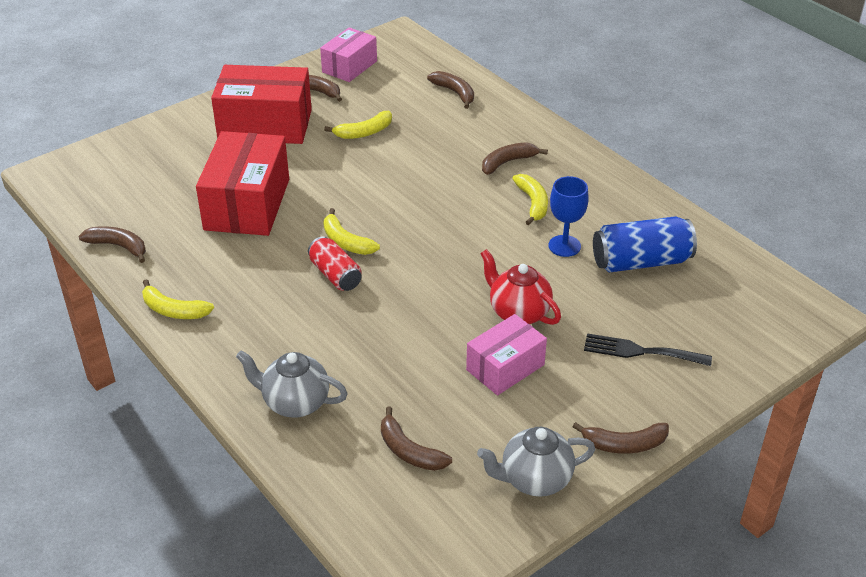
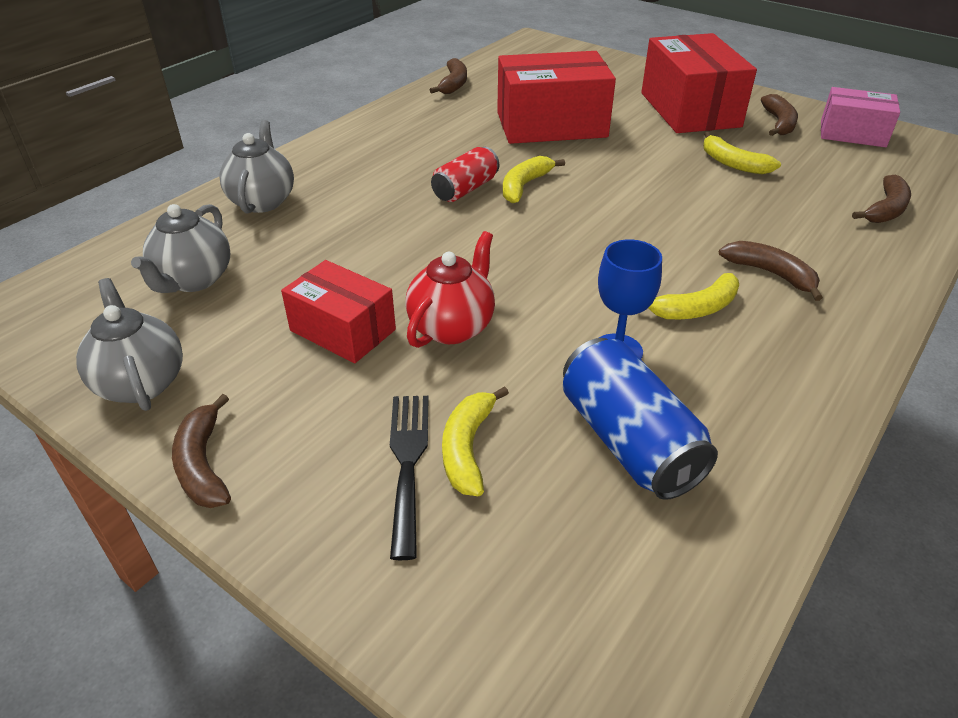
camera: 75 degrees right, 0 degrees up
(173, 310) = (378, 122): yellow banana -> yellow banana (468, 448)
(409, 451) = (194, 280): brown banana -> grey teapot
(505, 367) = (343, 330): pink box -> red box

